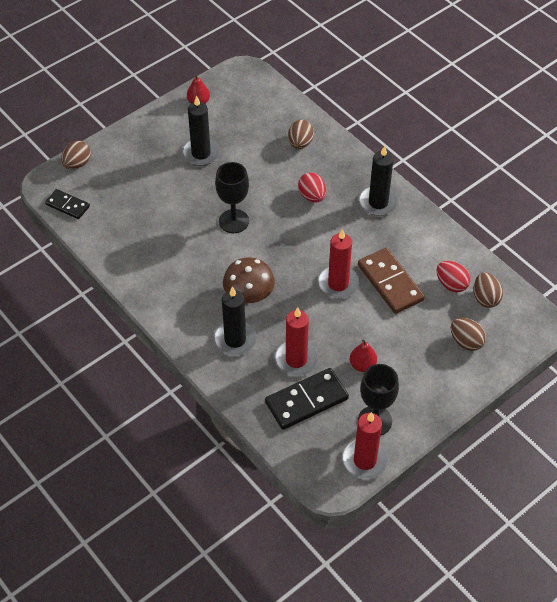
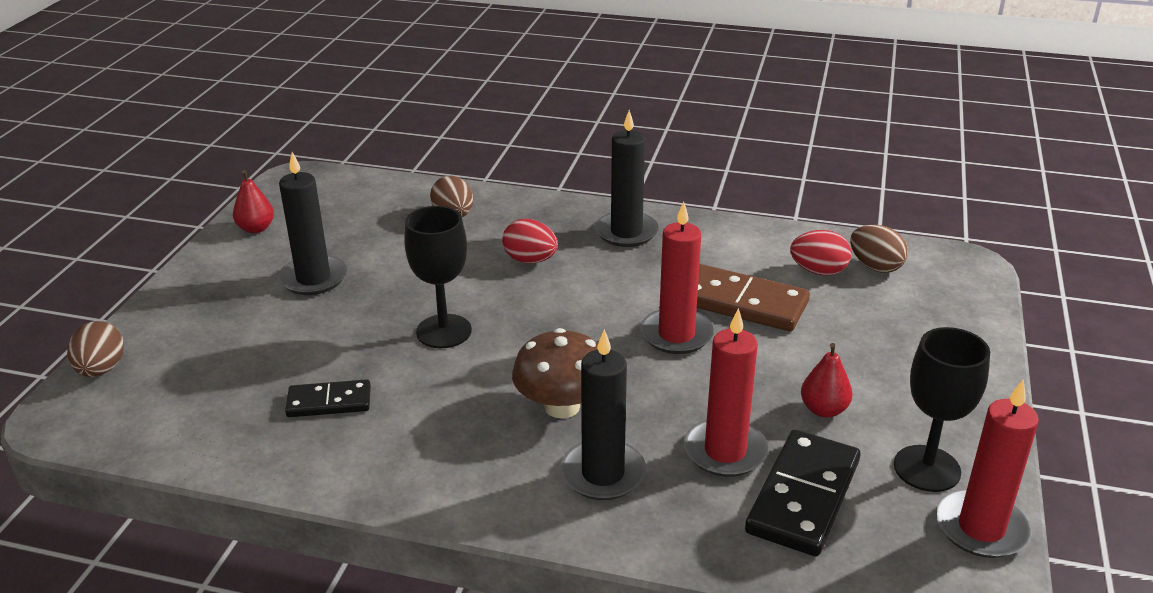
camera: 35 degrees left, 20 degrees down
(67, 205) = (126, 430): black domino -> black domino (329, 402)
(466, 342) = (914, 319): brown egg -> none

